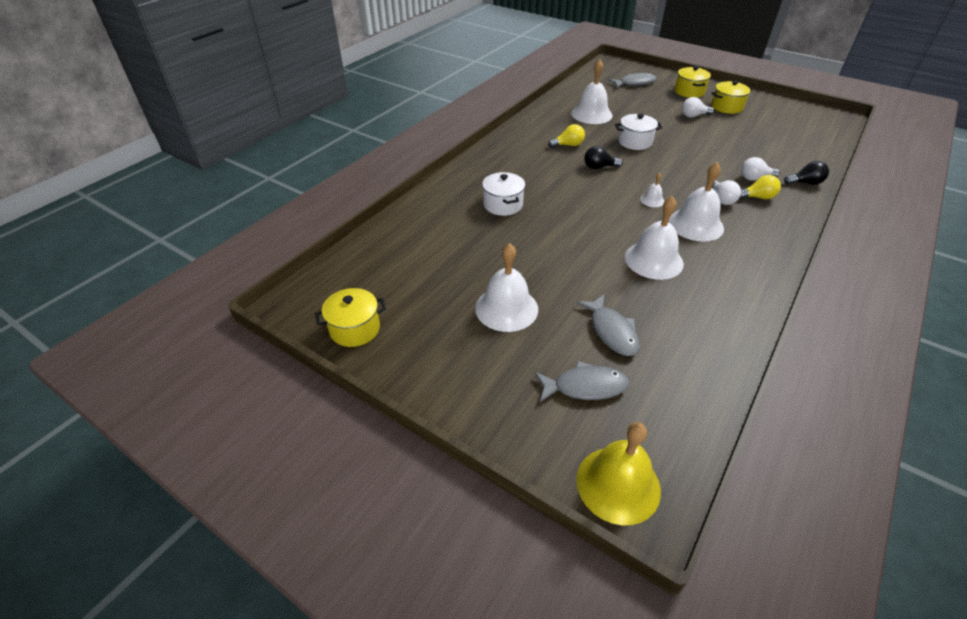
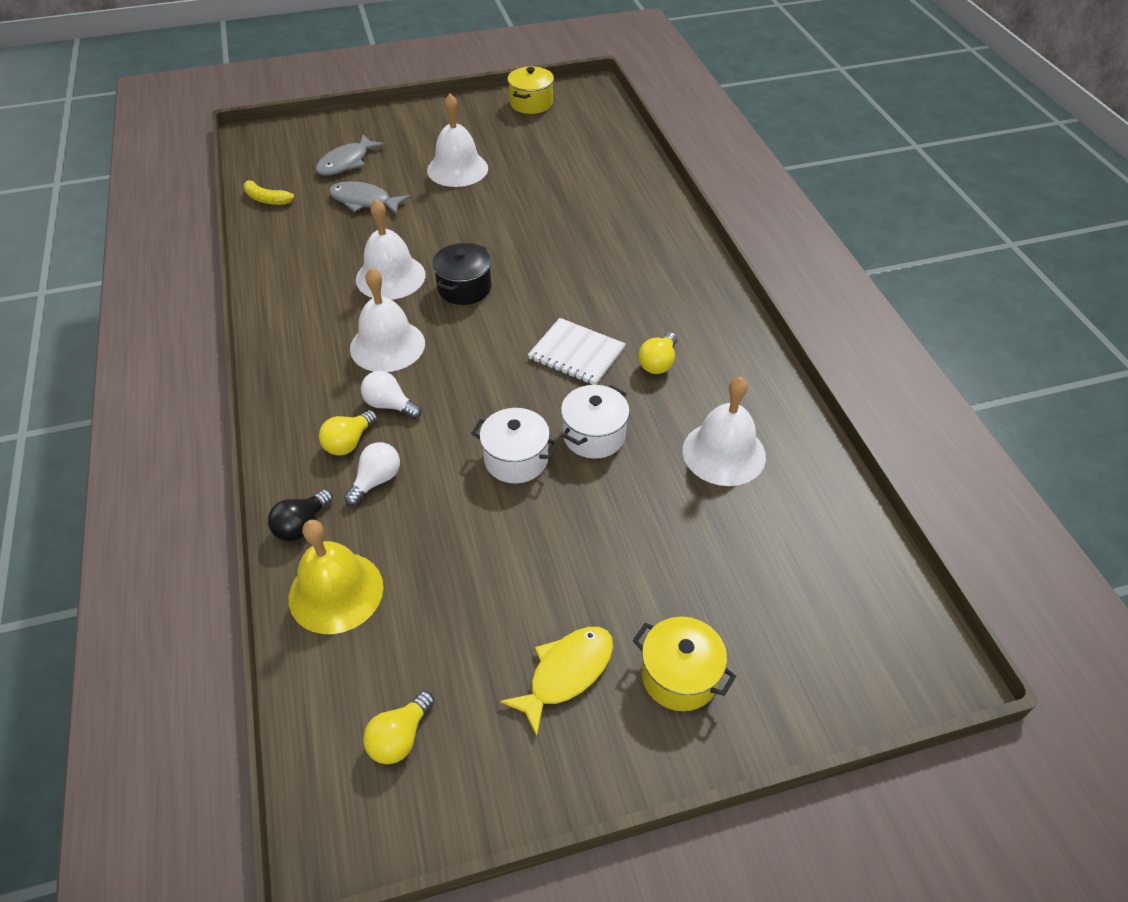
camera: 130 degrees right, 5 degrees up
(503, 205) = (592, 238): white pot -> white pot (516, 459)
(599, 167) = (576, 354): black light bulb -> white notebook
(615, 226) = (464, 288): none -> black pot
(618, 484) = (280, 137): yellow bell -> yellow bell (336, 592)
(634, 83) = (794, 617): grey fish -> none
(652, 200) = (464, 347): white bell -> none
(693, 116) = (589, 584): white light bulb -> none
(696, 398) = (266, 199): none -> yellow banana
(726, 107) = (566, 673): yellow pot -> yellow fish
(801, 122) = (400, 737): none -> yellow light bulb

